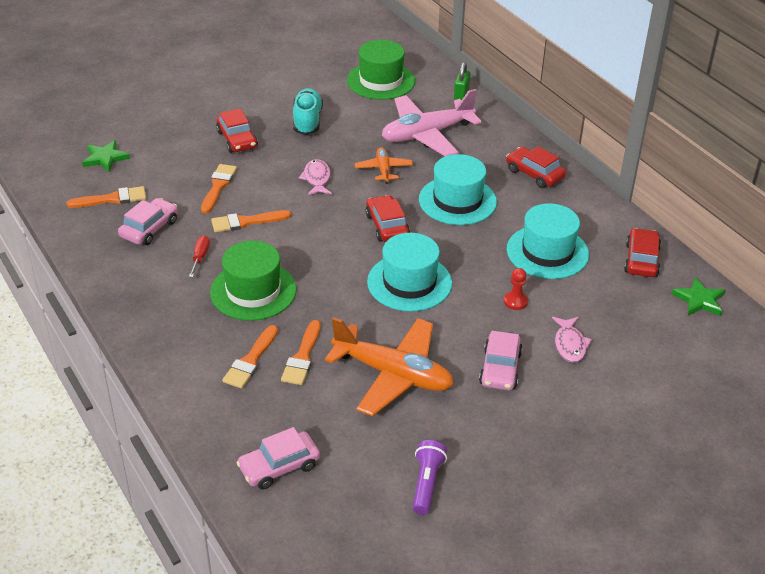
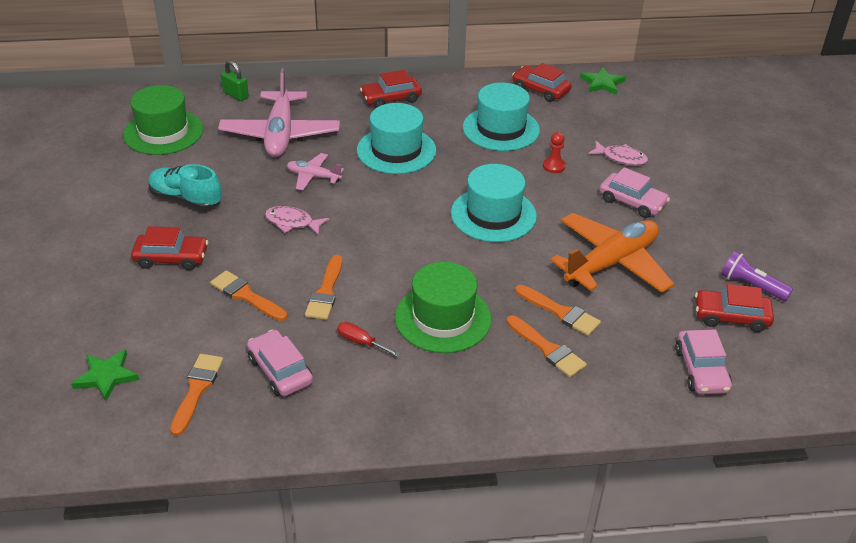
camera: 65 degrees left, 0 degrees up
(383, 169) = (313, 177): orange plane -> pink plane
(387, 226) = (402, 202): red car -> red car (731, 317)

